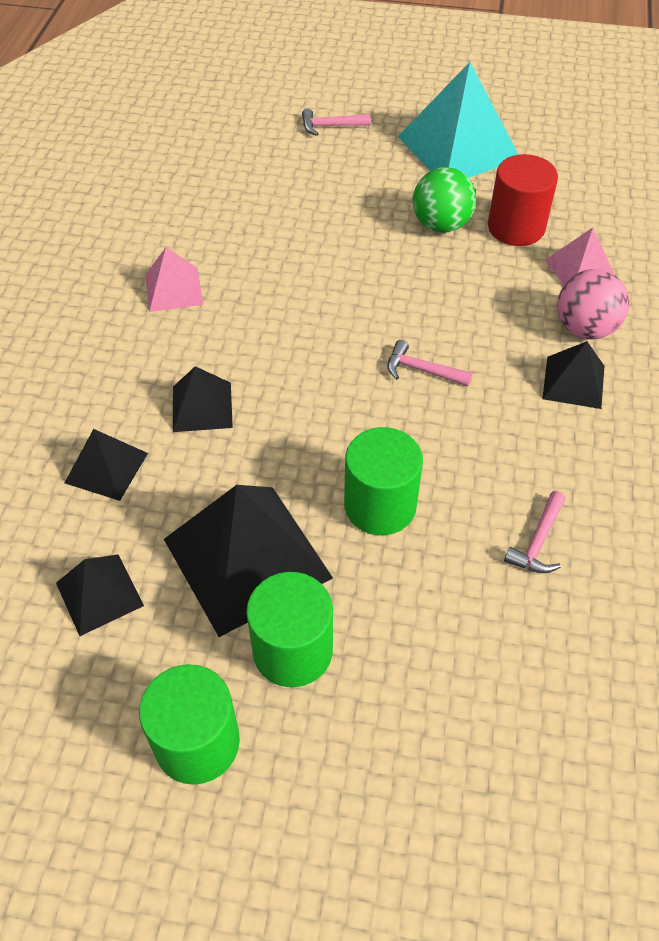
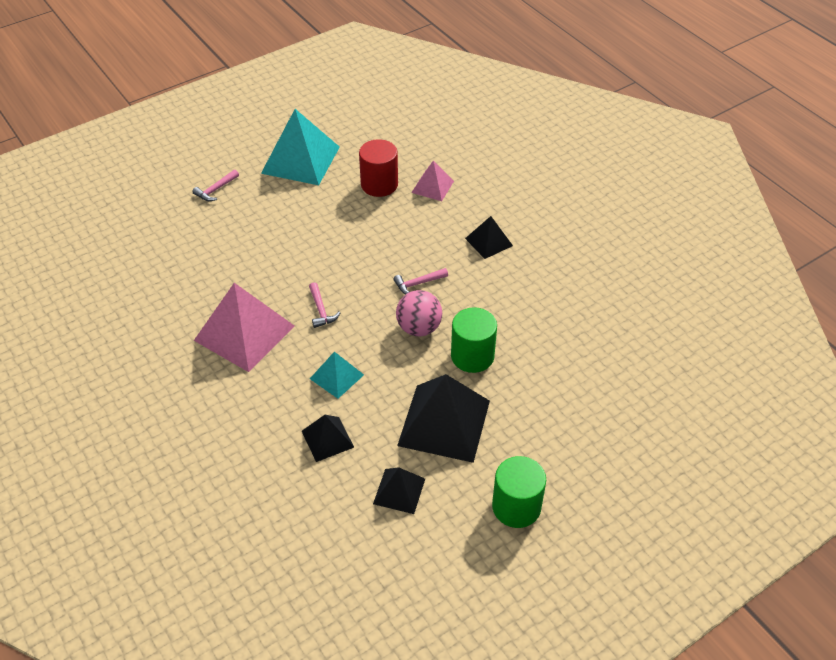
camera: 45 degrees left, 5 degrees down
(173, 289) = (244, 333): pink pyramid -> pink pyramid, size x1.91
(202, 406) = (336, 376): black pyramid -> turquoise pyramid
(292, 650) = (509, 441): green cylinder -> none
(441, 225) = (341, 207): green ball -> none
(538, 541) = (551, 320): pink hammer -> pink hammer (321, 310)
(585, 328) = (466, 213): pink ball -> pink ball (419, 328)

